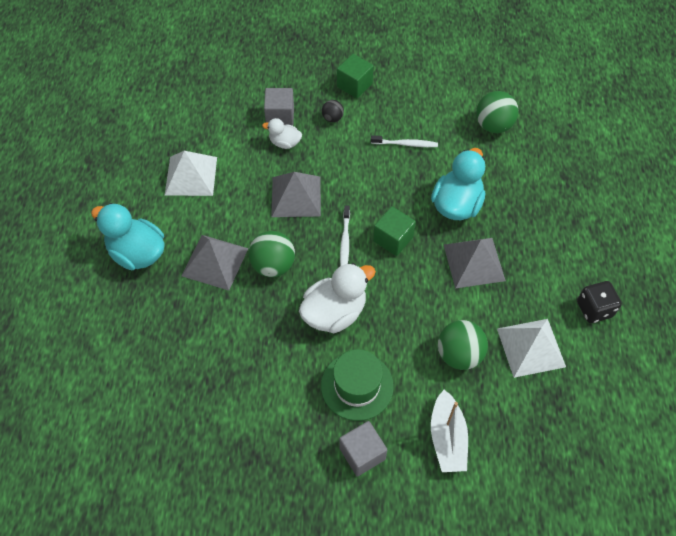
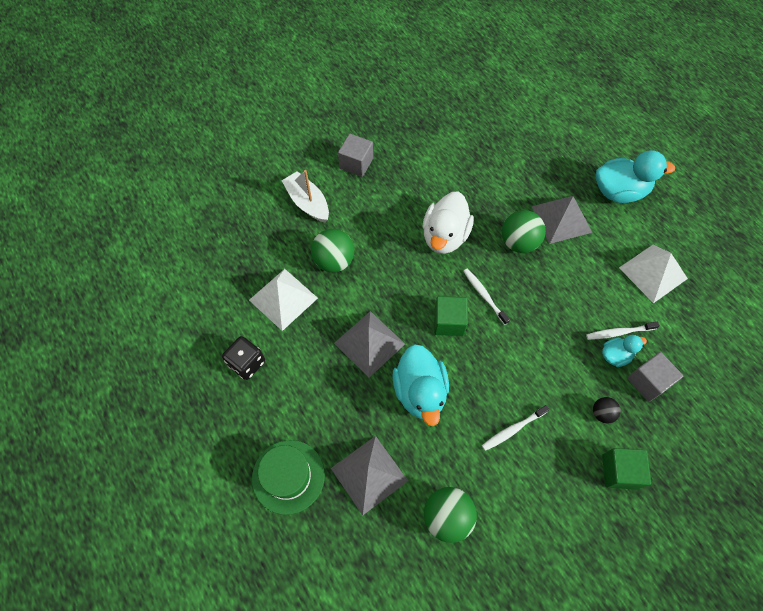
camera: 145 degrees right, 5 degrees up
(265, 154) = (619, 332): none -> white toothbrush
(285, 143) = (615, 355): white duck -> turquoise duck
(296, 196) = (557, 309): grey pyramid -> grey pyramid (369, 474)
(357, 386) = (390, 199): green hat -> green hat (288, 476)

